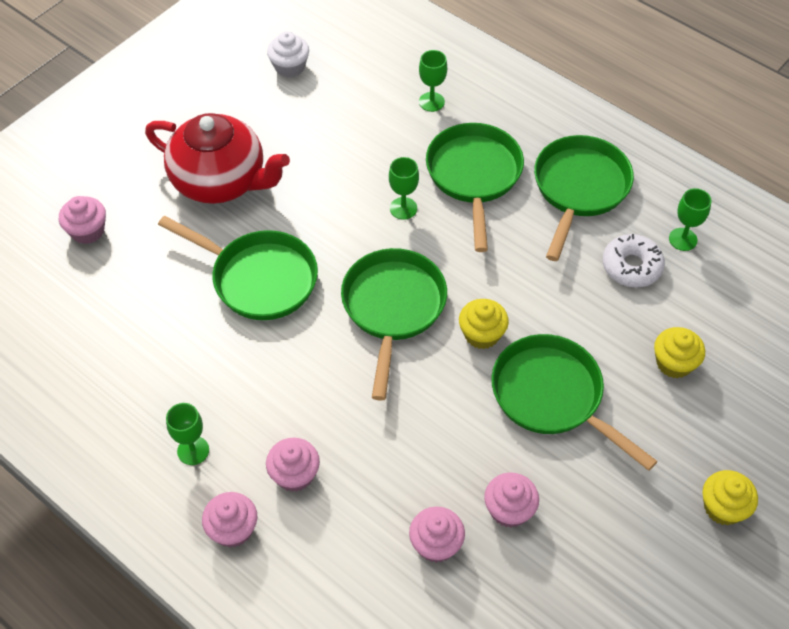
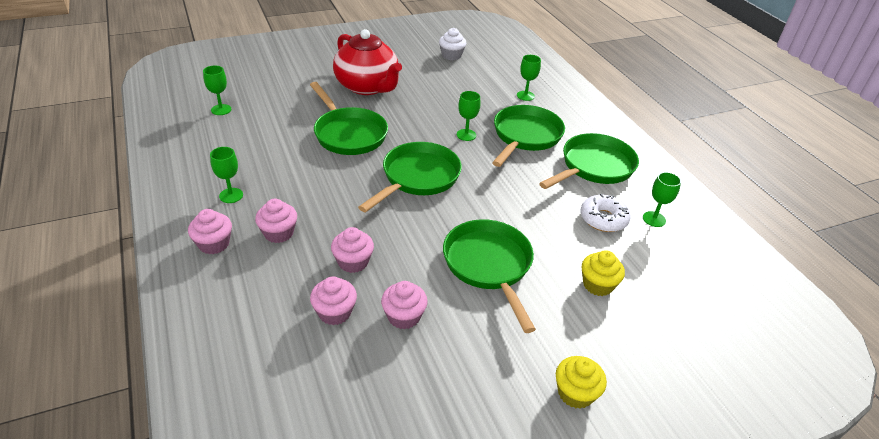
camera: 25 degrees right, 15 degrees down
(58, 318) = (221, 110): none -> green goblet
(87, 231) = (274, 81): pink cupcake -> pink cupcake (353, 262)
(481, 334) = (466, 213): yellow cupcake -> none

